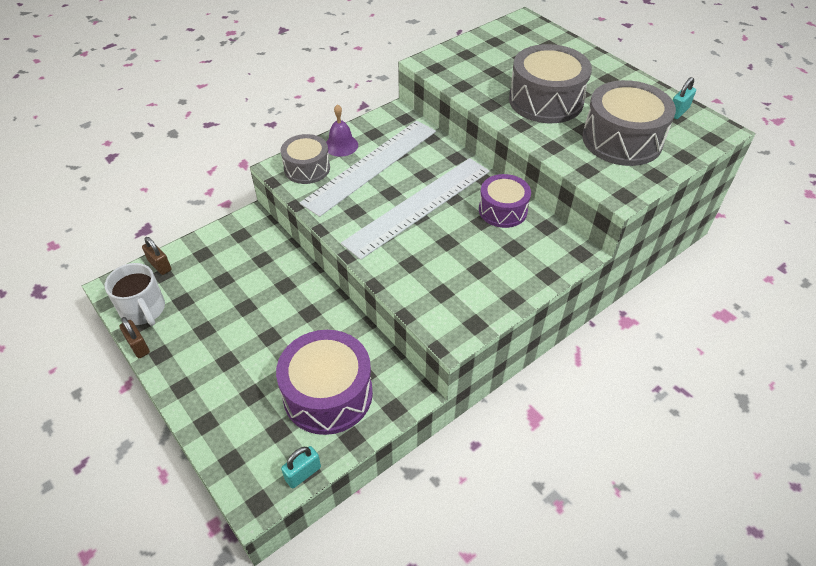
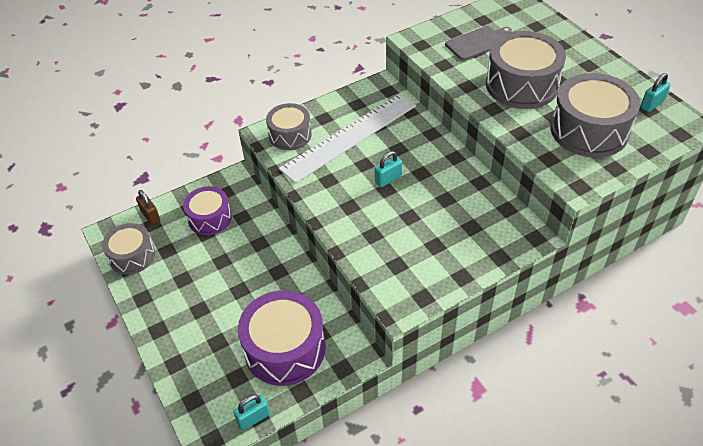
camera: 10 degrees right, 0 degrees up
(138, 346) = (124, 289): brown padlock -> none
(143, 310) = (132, 256): white mug -> grey drum
(341, 145) = (324, 114): purple bell -> none
(418, 206) = (388, 179): white ruler -> turquoise padlock
(493, 63) = (477, 42): none -> grey cutting board
(503, 210) = (467, 189): purple drum -> purple drum (210, 218)

